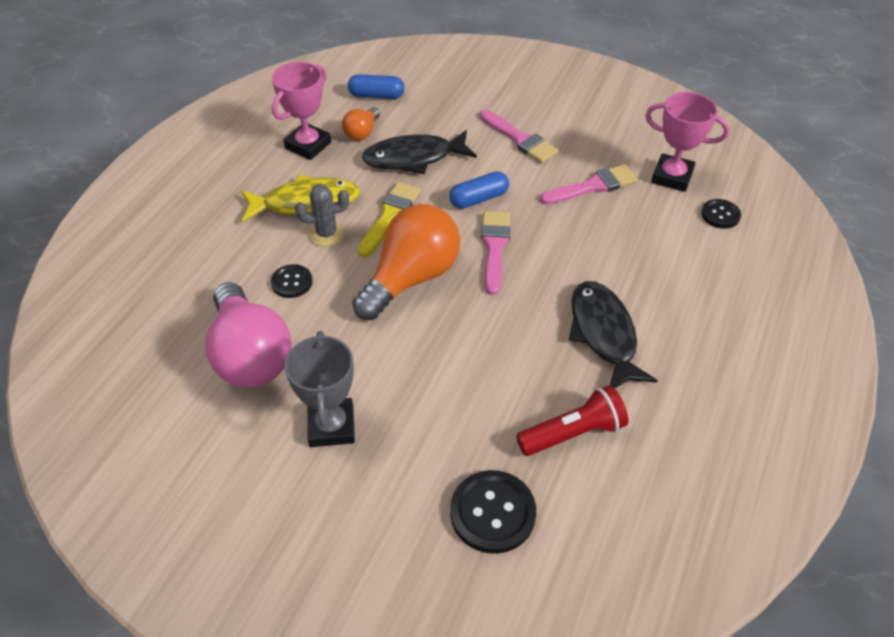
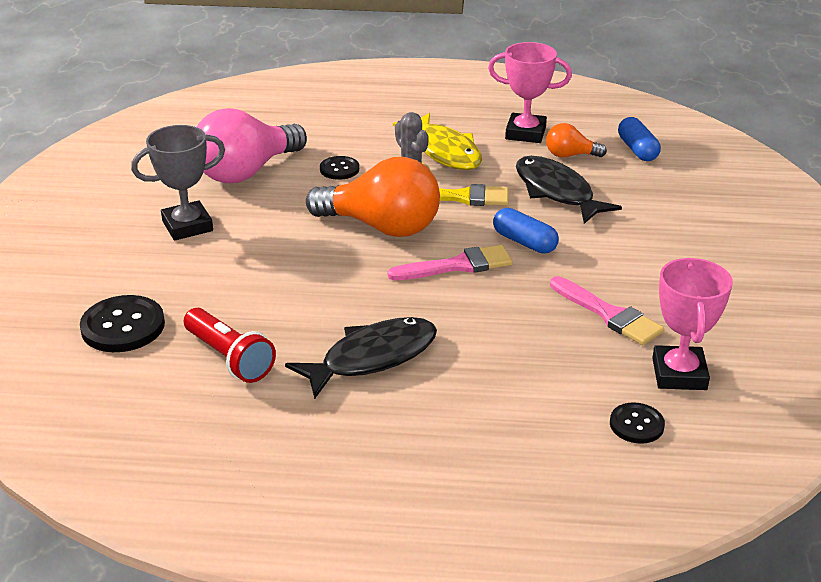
camera: 70 degrees right, 15 degrees down
(520, 139) = (648, 250): pink brush -> none

